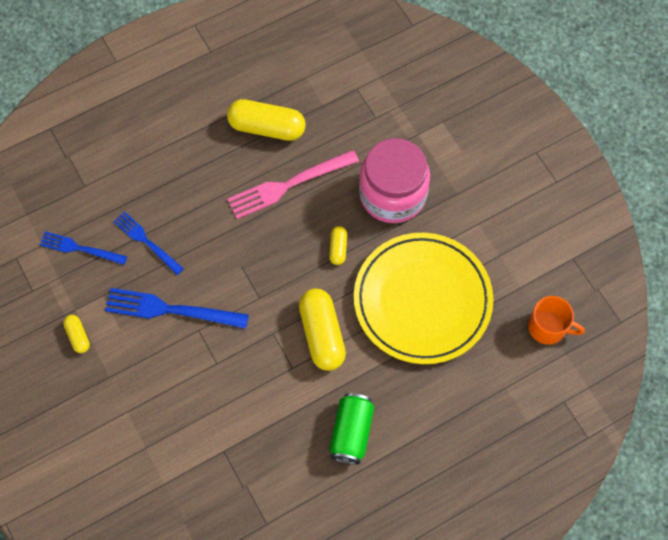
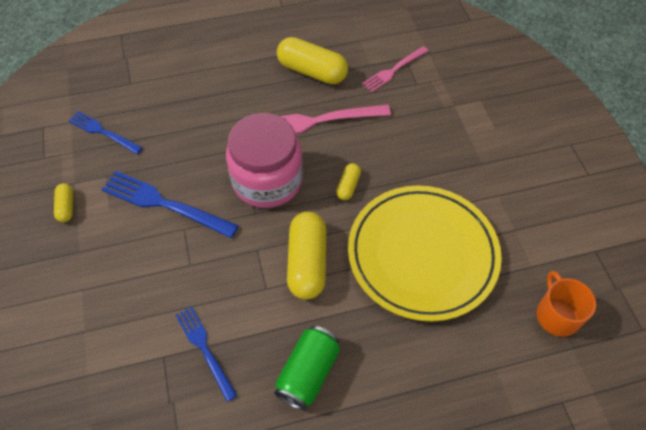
camera: 15 degrees right, 10 degrees down
(146, 241) = (166, 139): blue fork -> blue fork (204, 349)
(349, 107) = (393, 70): none -> pink fork
(392, 194) = (416, 150): pink jar -> pink jar (267, 180)
(548, 327) = (557, 315): orange mug -> orange mug turned 135 degrees counterclockwise

